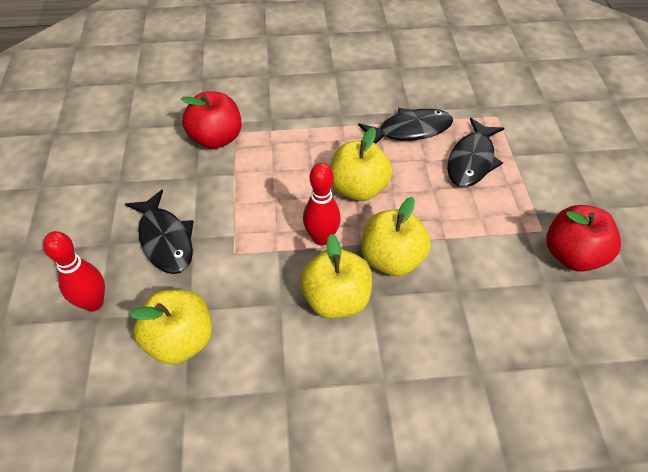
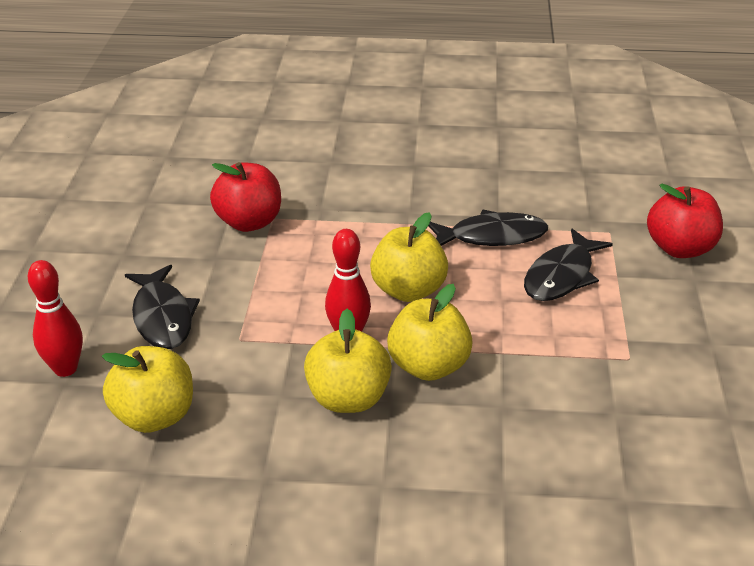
camera: 10 degrees right, 15 degrees down
(572, 255) = (660, 388): red apple -> red apple (680, 248)

